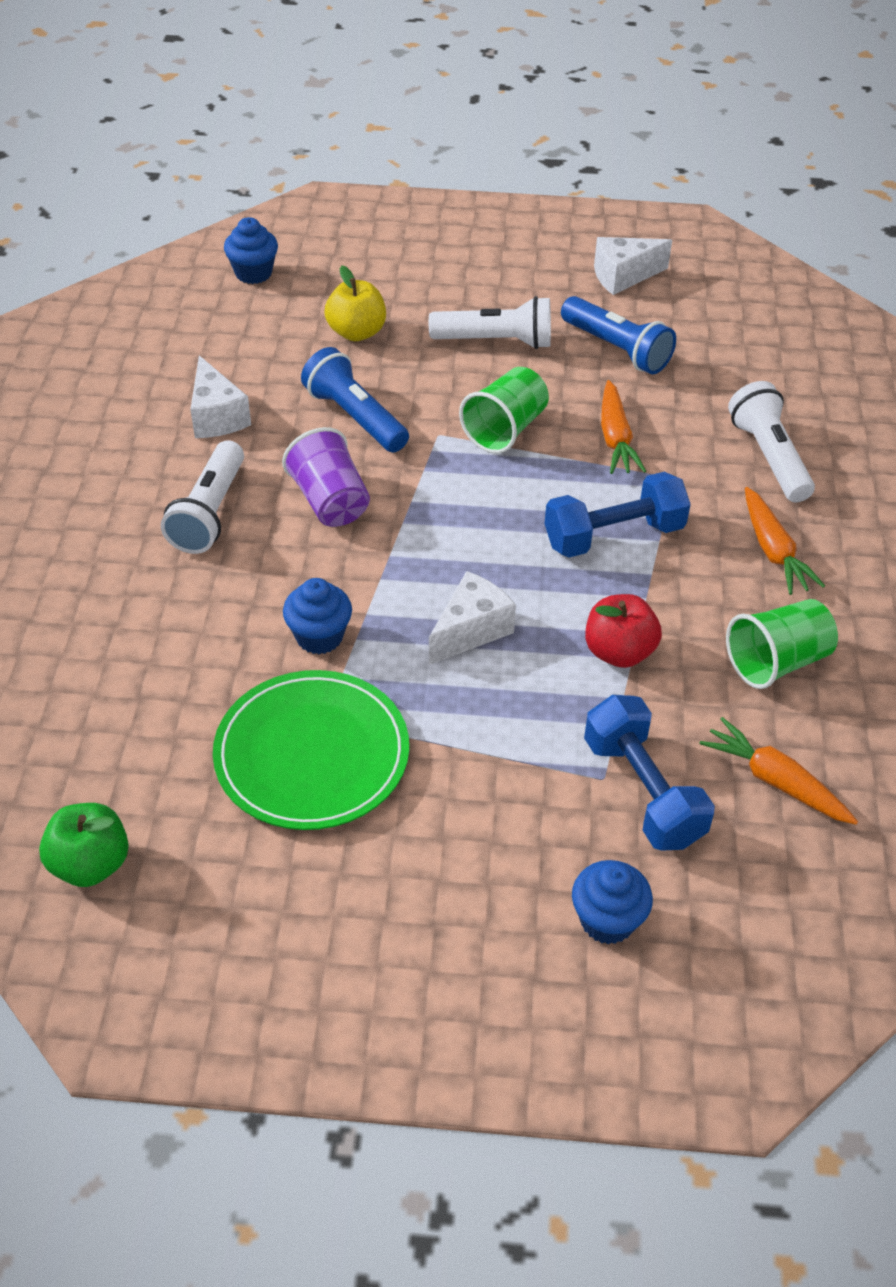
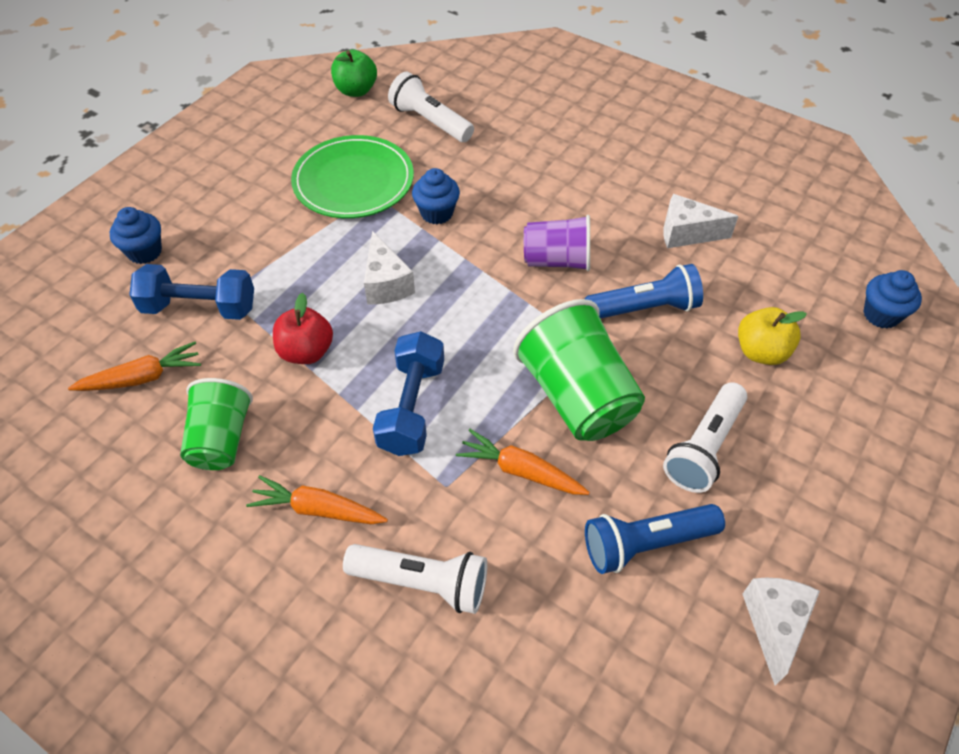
camera: 120 degrees right, 5 degrees up
(209, 513) = (583, 200): white flashlight -> white flashlight (430, 121)
(505, 429) = (577, 397): green cup -> green cup, size x1.56

